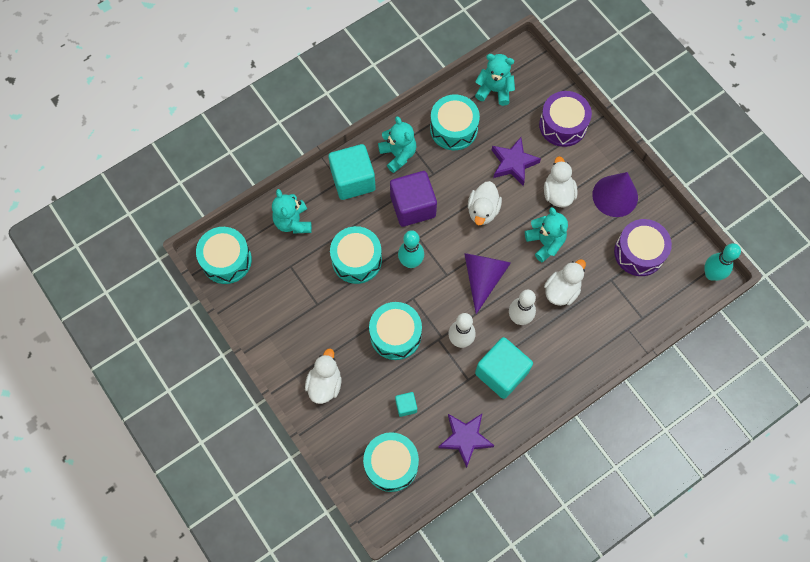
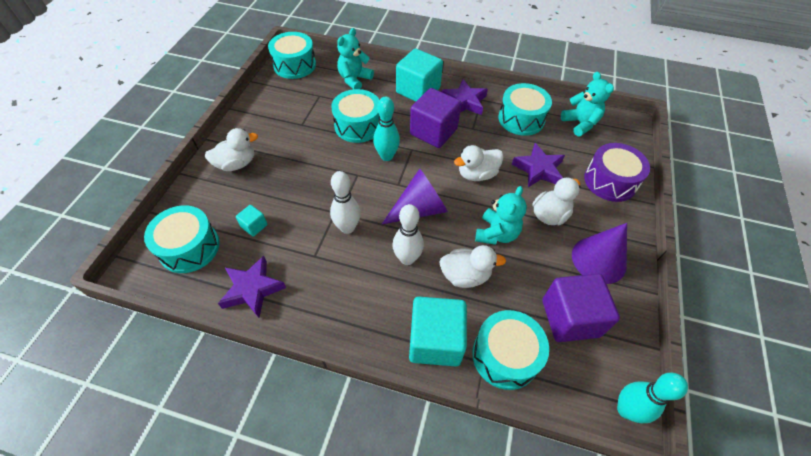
camera: 50 degrees right, 15 degrees down
(395, 335) = (315, 182): turquoise drum -> turquoise drum (505, 355)
(398, 154) = (464, 102): turquoise teddy bear -> purple star
(501, 373) = (341, 278): turquoise cube -> turquoise cube (435, 341)
(639, 252) = (570, 318): purple drum -> purple cube

